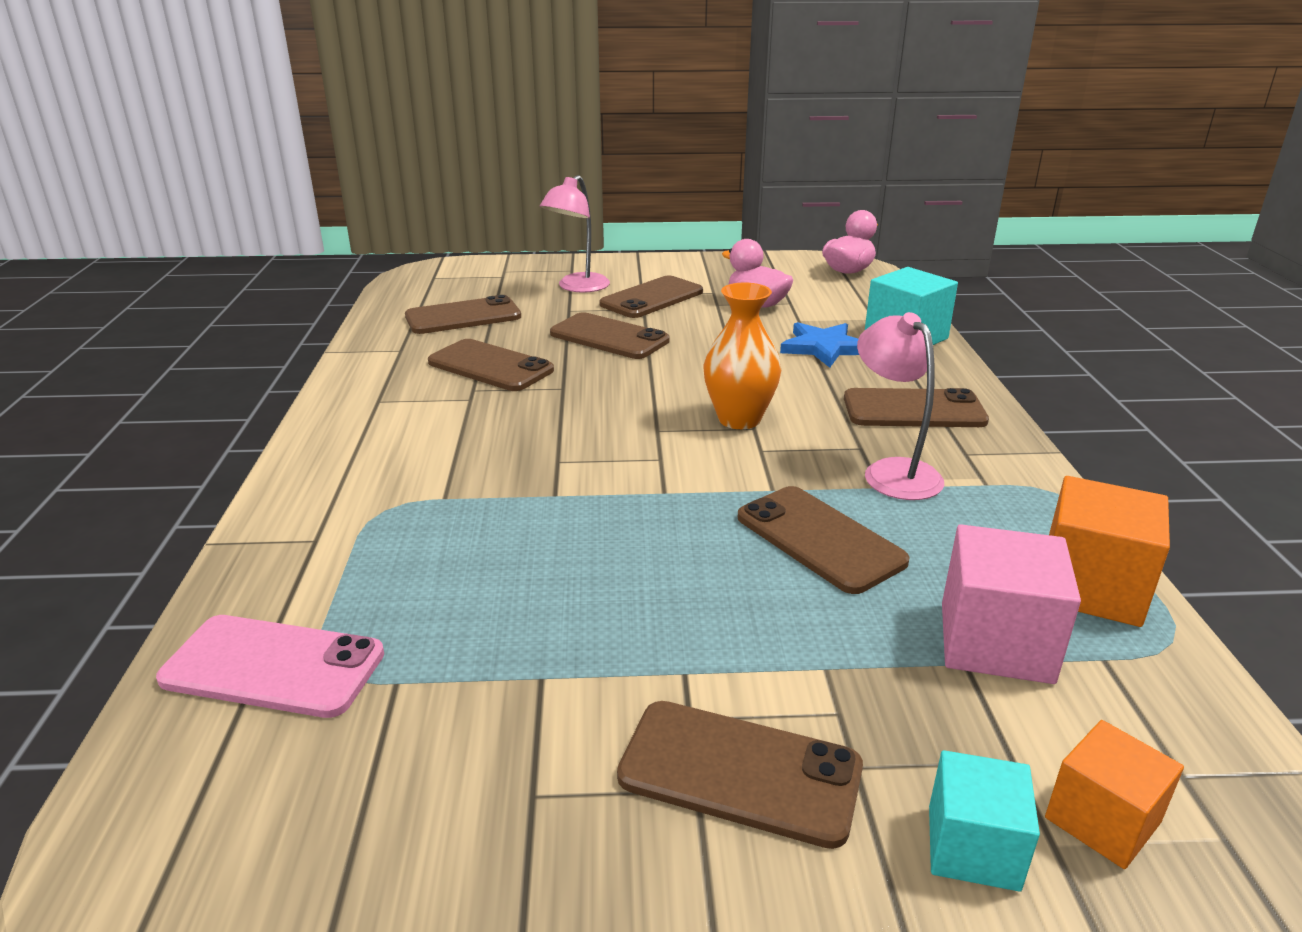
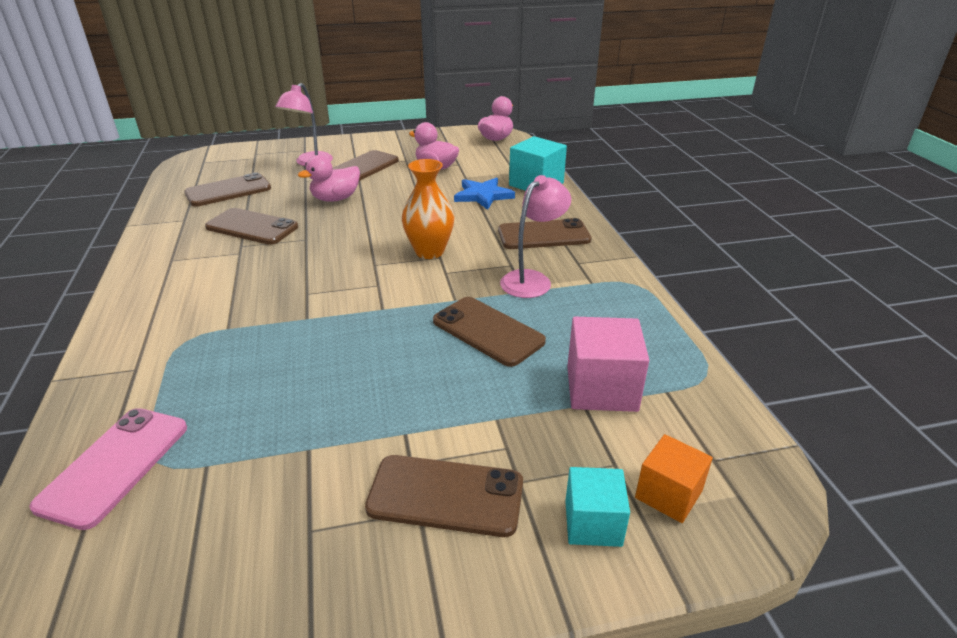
camera: 10 degrees left, 5 degrees up
(273, 666) = (115, 465): pink phone -> pink phone turned 75 degrees counterclockwise
(609, 337) = (335, 199): brown phone -> pink duck
(892, 471) = (532, 279): pink lamp -> pink lamp turned 75 degrees clockwise
(1090, 587) = (657, 345): orange cube -> none

